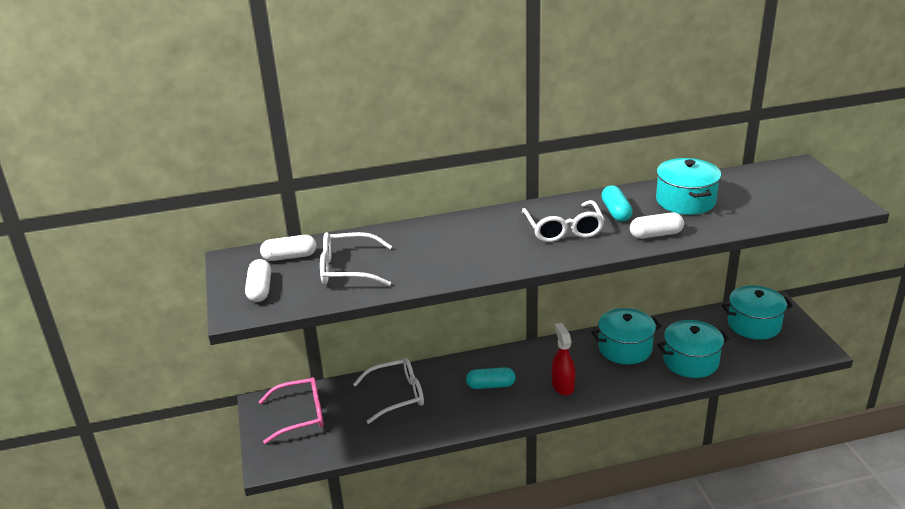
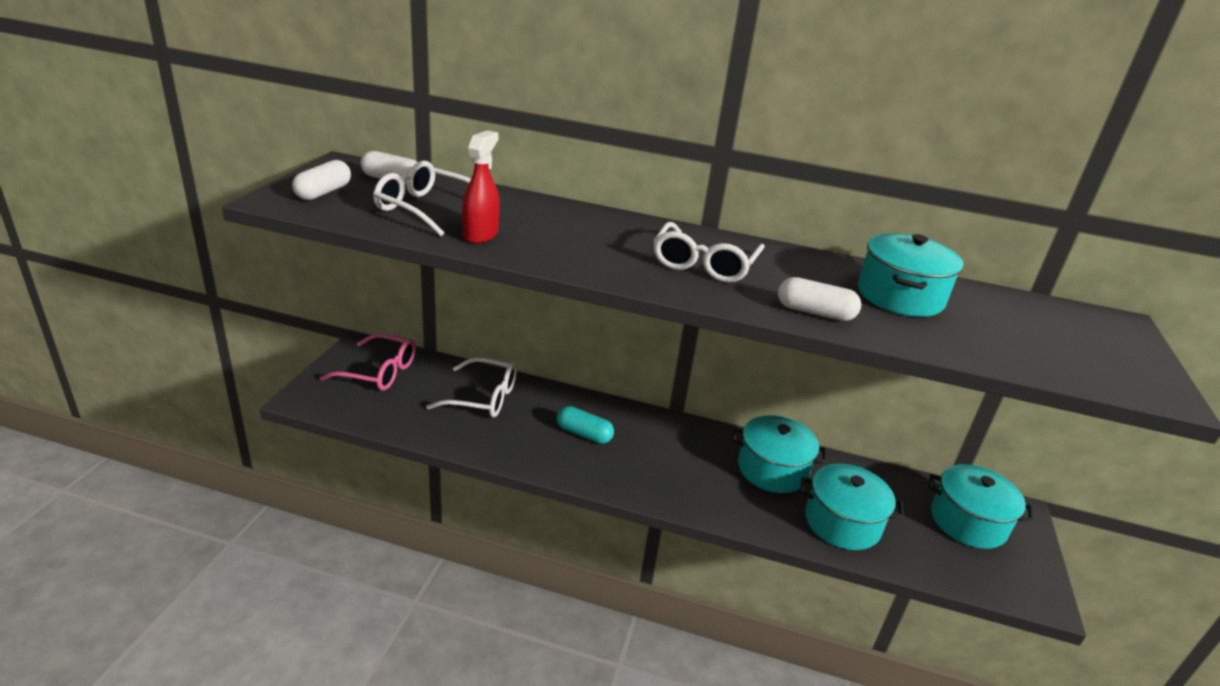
camera: 25 degrees right, 0 degrees up
(562, 386) = (660, 472): red spray bottle -> red spray bottle (481, 234)
(616, 212) = (792, 273): turquoise capsule -> none

